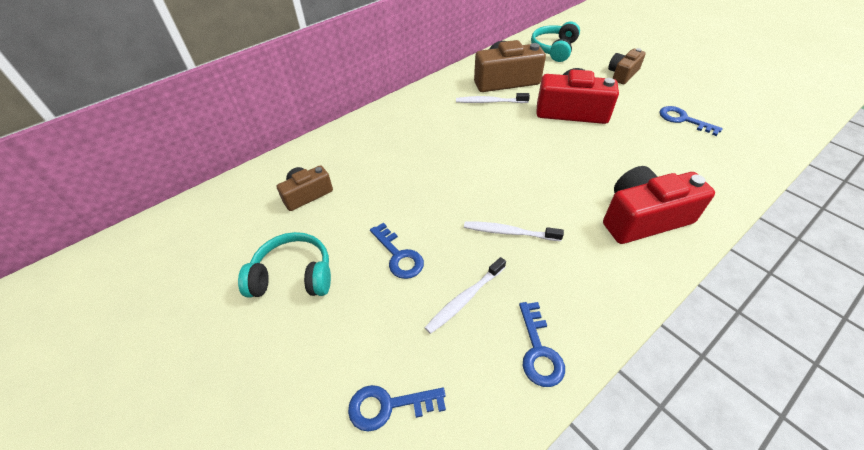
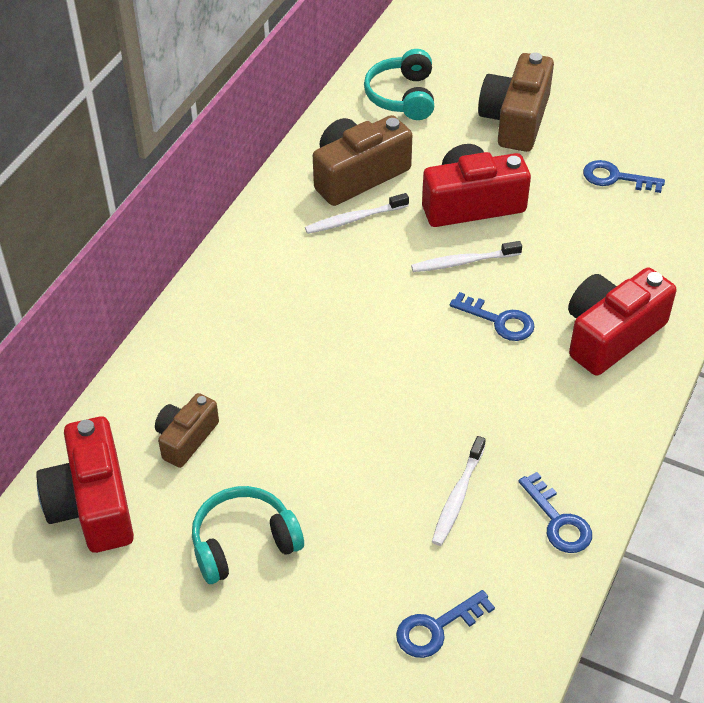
camera: 25 degrees left, 0 degrees up
(224, 215) = (93, 504): none -> red camera
(398, 255) = (355, 475): blue key -> blue key (499, 320)
(509, 232) = (469, 403): white toothbrush -> white toothbrush (463, 262)
(622, 74) = (515, 120): brown camera -> brown camera, size x1.70

